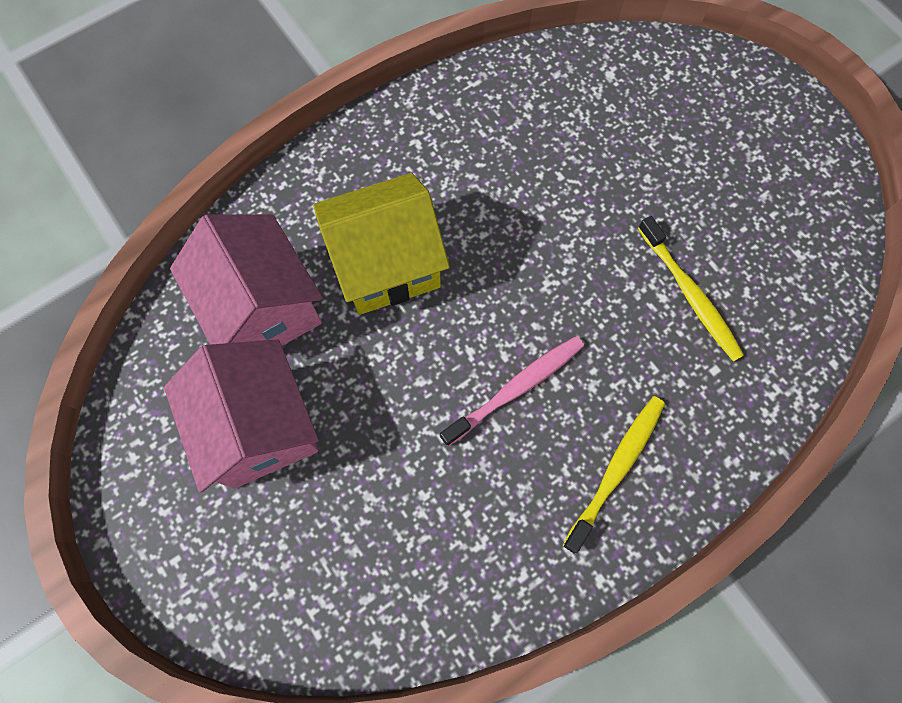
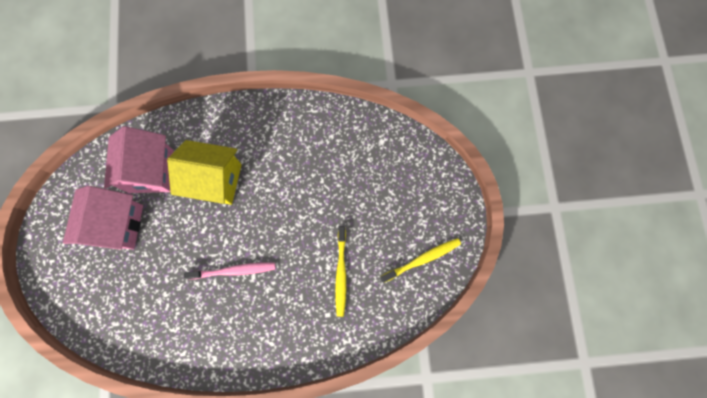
camera: 30 degrees right, 5 degrees up
(616, 469) = (252, 332): yellow toothbrush -> yellow toothbrush (422, 259)

